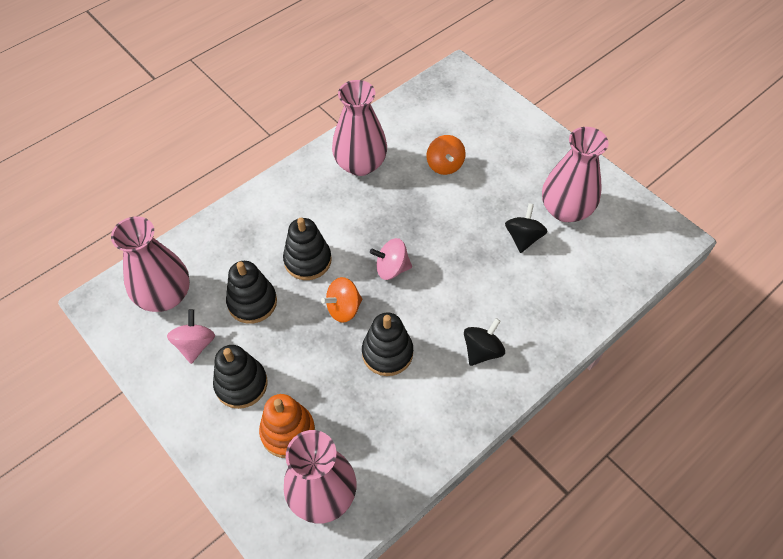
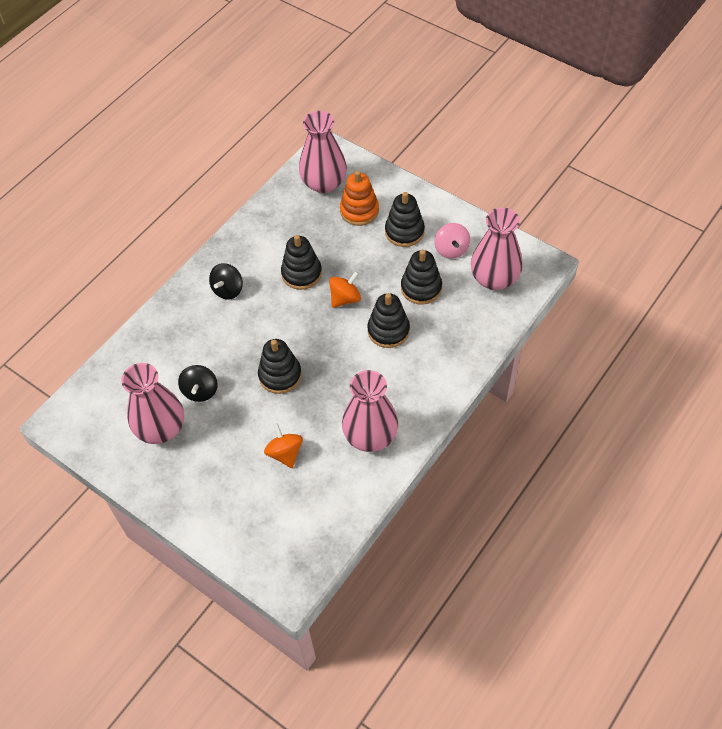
camera: 170 degrees right, 0 degrees up
(391, 268) = (314, 338): pink spinning top -> none
(436, 237) = (280, 375): none -> black stacking toy

